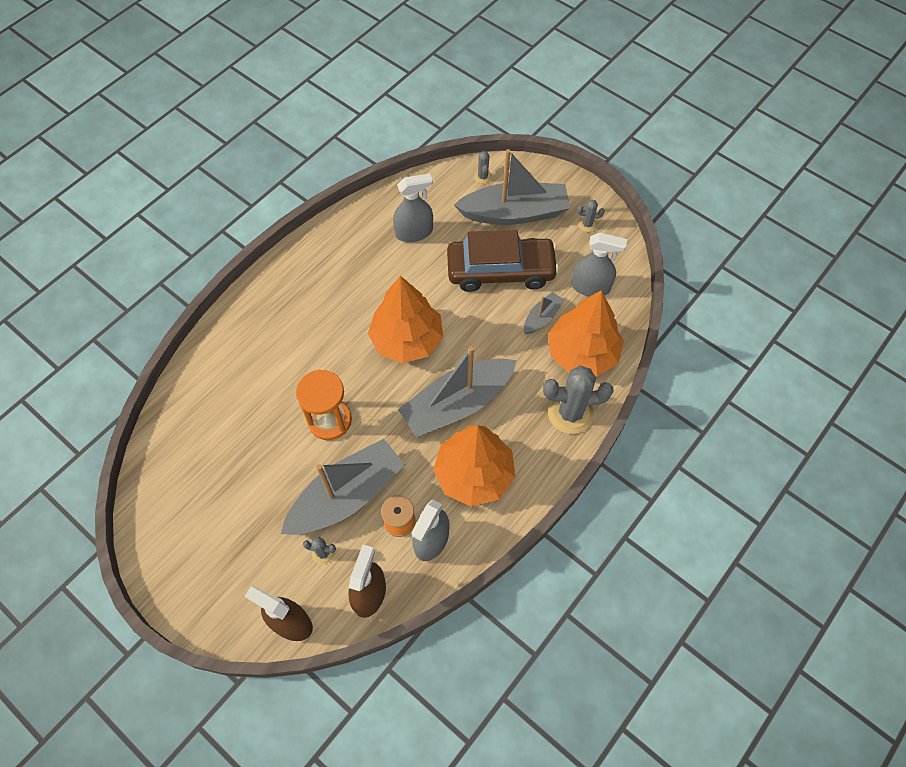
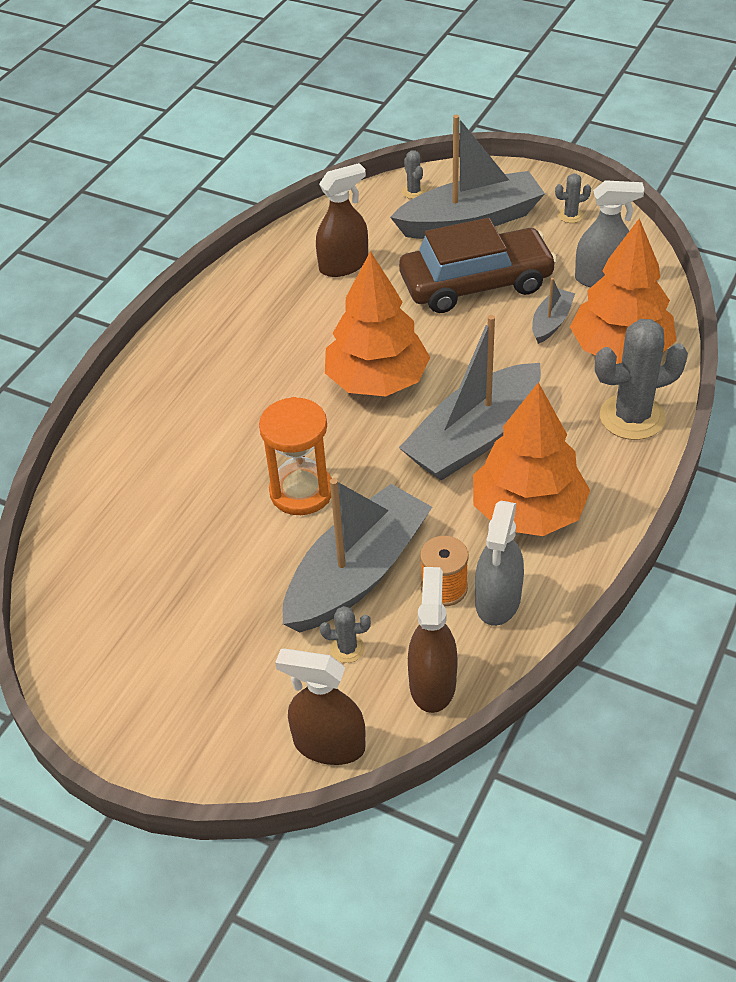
camera: 10 degrees left, 15 degrees down
(414, 232) = (343, 265): grey spray bottle -> brown spray bottle

